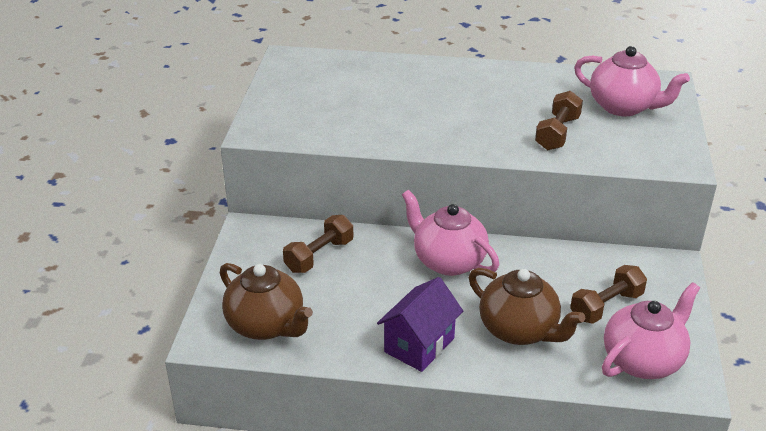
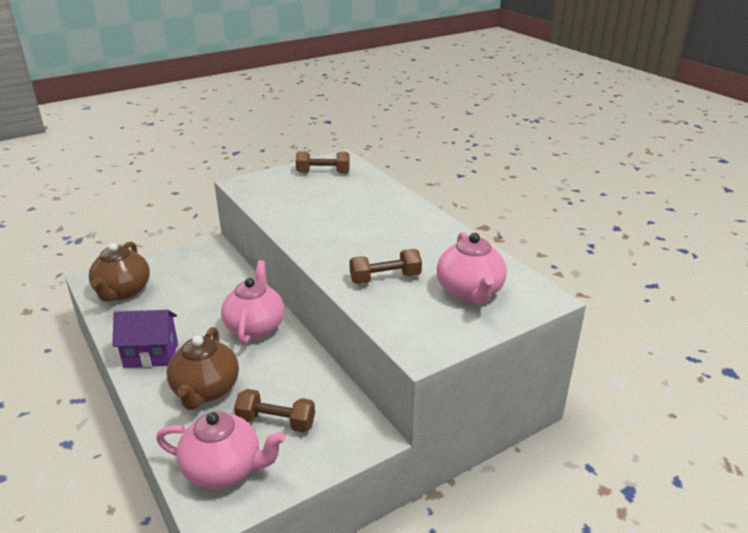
camera: 50 degrees right, 5 degrees down
(319, 256) = (209, 278): brown dumbbell -> brown dumbbell (323, 172)

